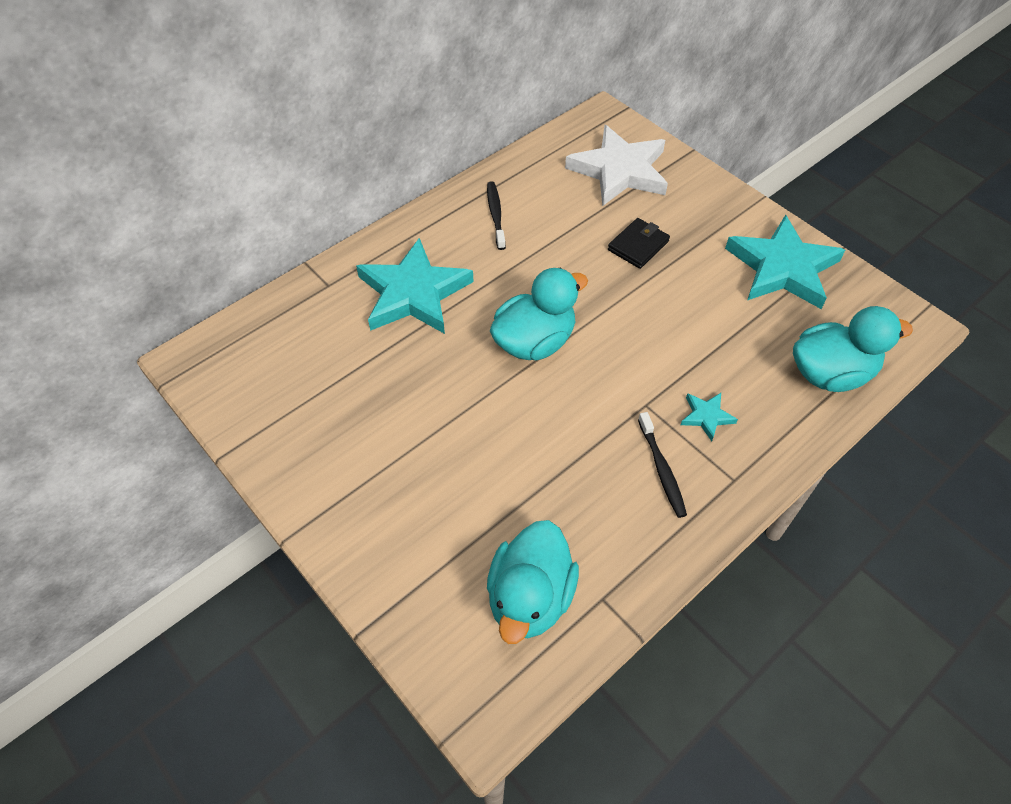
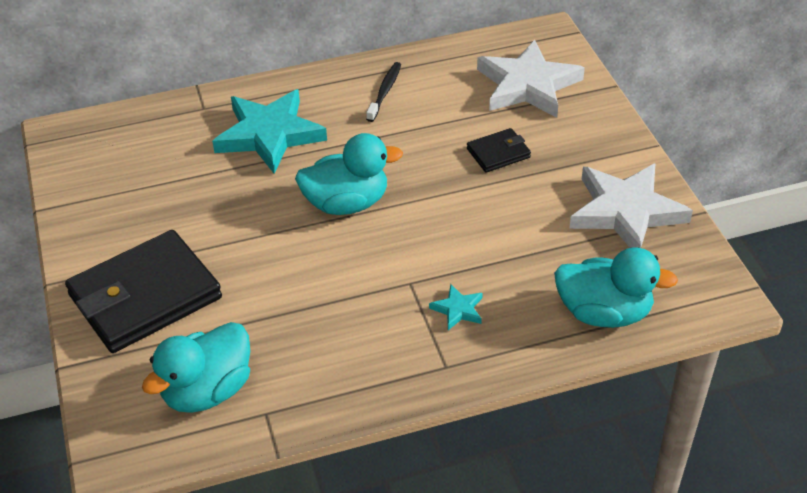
camera: 25 degrees right, 10 degrees down
(399, 515) = (145, 296): none -> black wallet
(662, 469) = (386, 337): black toothbrush -> none
(782, 268) = (626, 212): turquoise star -> white star

